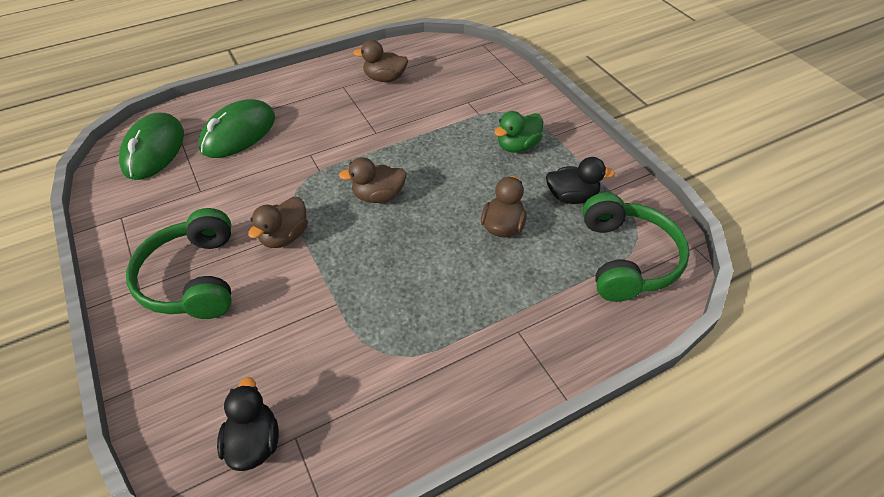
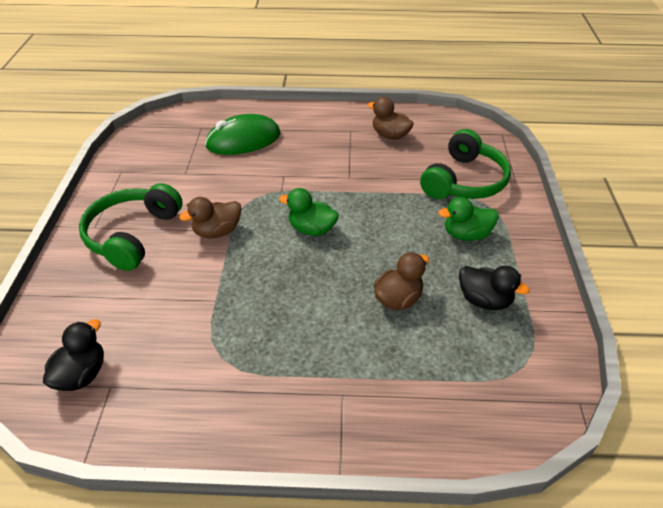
camera: 30 degrees right, 5 degrees down
(154, 150) = (177, 131): green mouse -> none
(378, 196) = (311, 229): brown duck -> green duck
(626, 259) = (496, 380): green headphones -> green headphones (464, 181)

